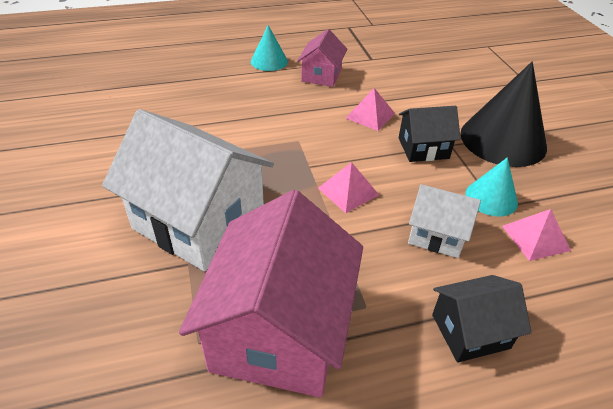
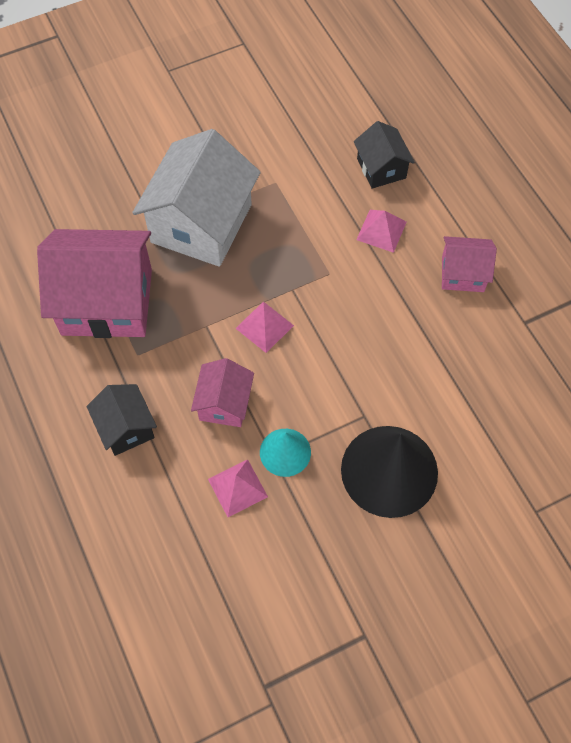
camera: 80 degrees right, 20 degrees up
(269, 61) = (475, 215): turquoise cone -> none
(370, 115) = (395, 333): pink pyramid -> pink pyramid (381, 230)
(423, 148) = (349, 388): black house -> black house (381, 168)
(437, 234) = (224, 403): white house -> pink house

